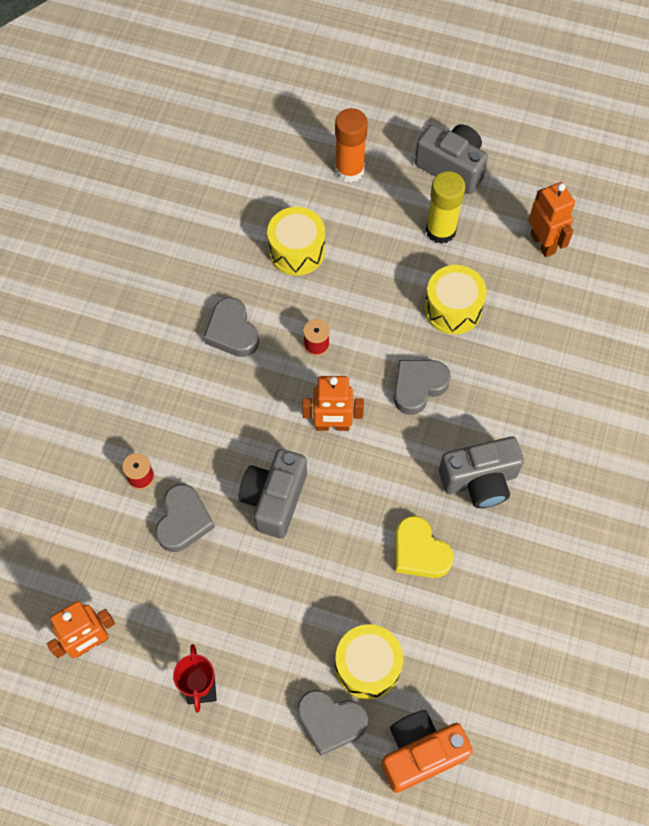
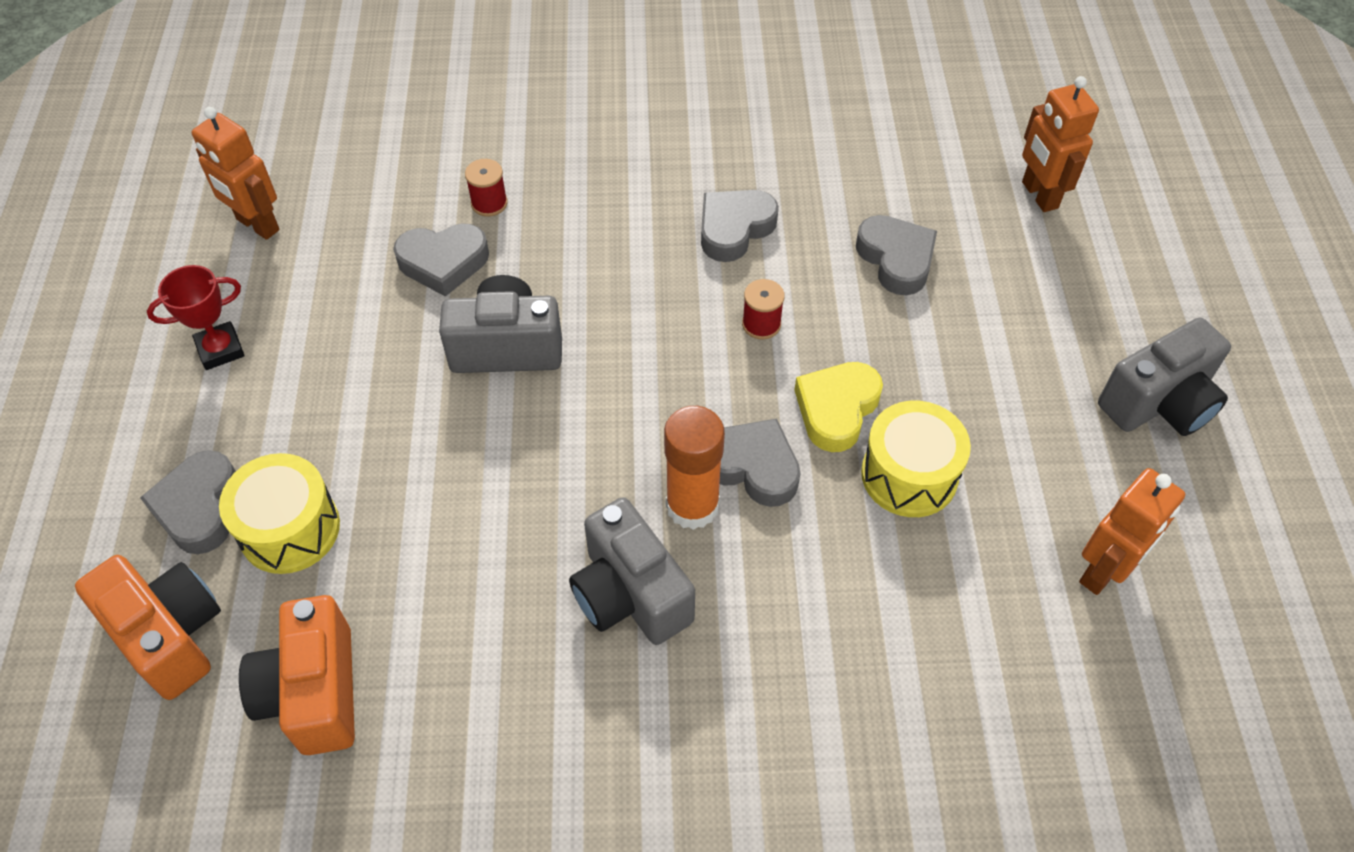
camera: 70 degrees right, 10 degrees down
(297, 251) = (896, 259): yellow drum -> grey heart
(332, 425) = (644, 379): orange robot -> orange robot (1039, 195)
(349, 170) = (1066, 279): orange glue stick -> orange glue stick (692, 506)
(419, 552) = (484, 545): yellow heart -> yellow heart (836, 409)
(440, 230) = (1036, 420): yellow glue stick -> none
(452, 167) = (1159, 403): grey camera -> grey camera turned 45 degrees clockwise
(486, 672) = (314, 692): none -> orange camera

